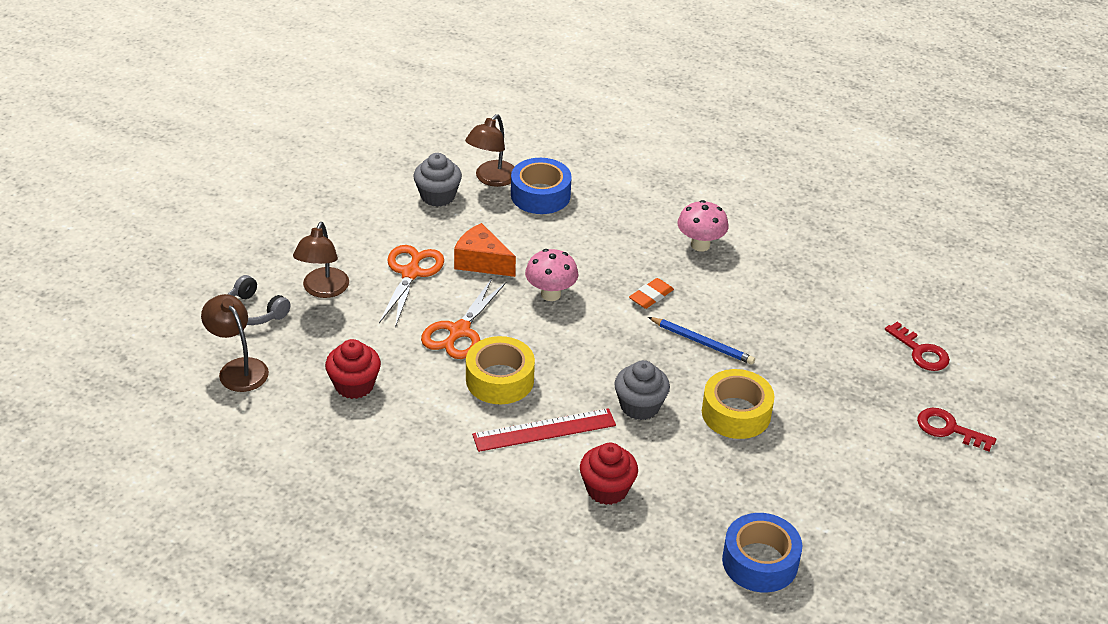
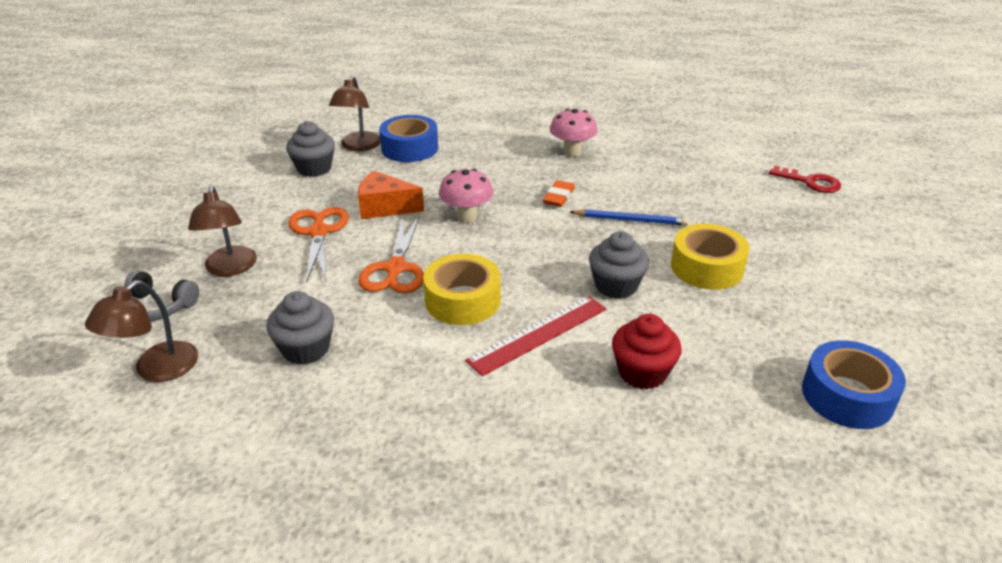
camera: 20 degrees left, 5 degrees down
(238, 368) = (156, 370): brown lamp -> brown lamp turned 90 degrees counterclockwise
(354, 385) = (306, 349): red cupcake -> grey cupcake
(948, 429) = (888, 231): red key -> none

